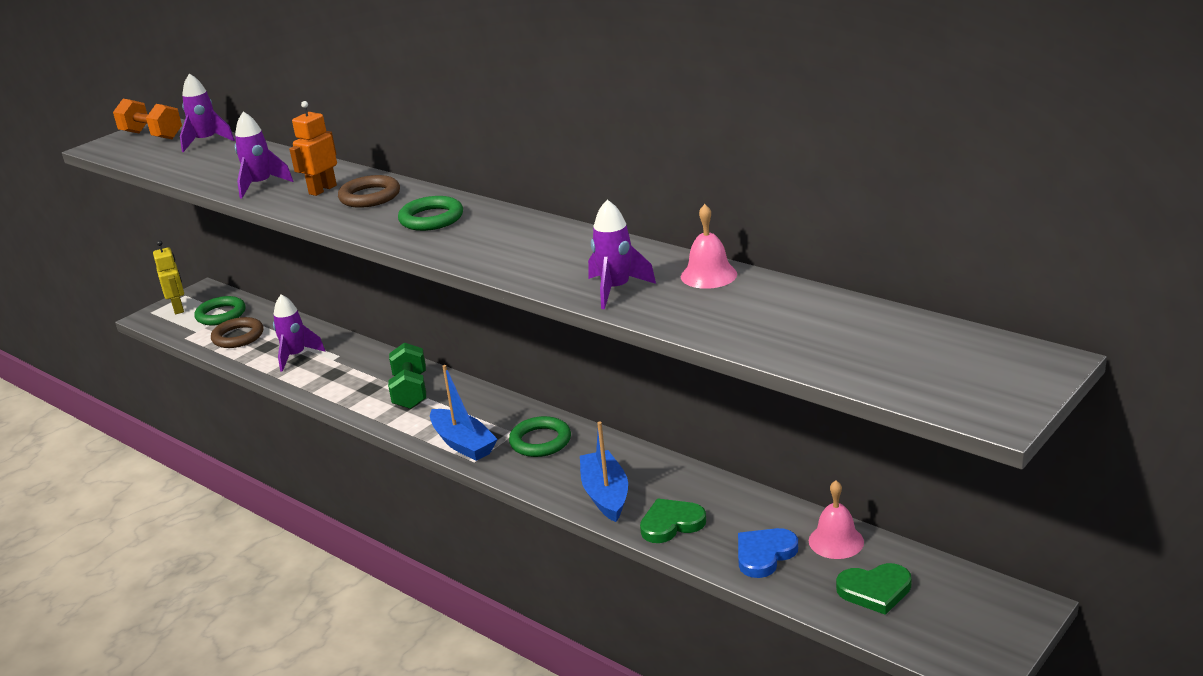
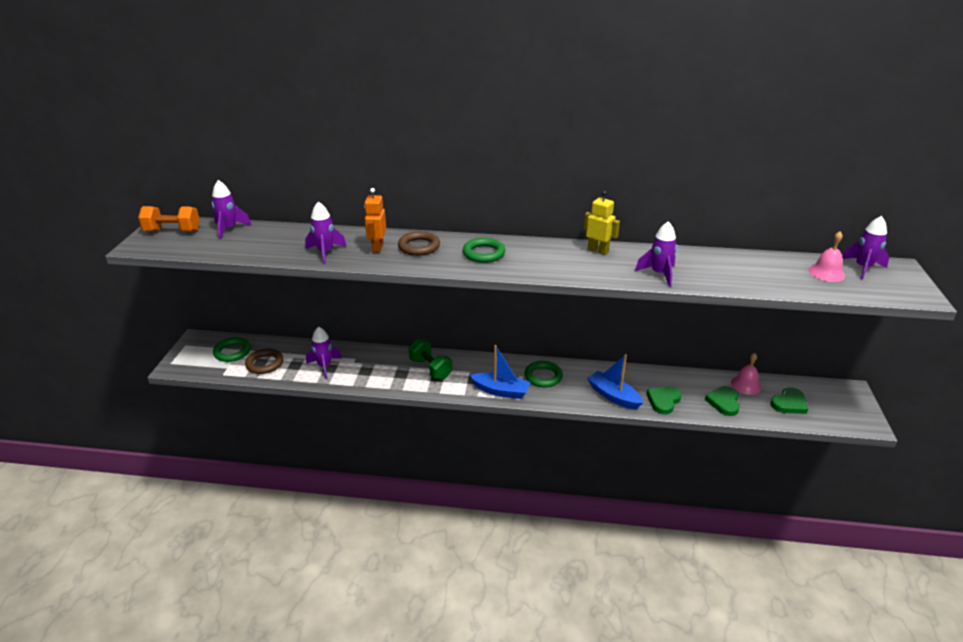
camera: 35 degrees left, 5 degrees up
(178, 308) = (192, 355): yellow robot -> yellow robot (598, 251)
(708, 275) = (692, 256): pink bell -> pink bell (826, 273)
(764, 554) = (724, 402): blue heart -> green heart
(968, 349) = (862, 268): none -> purple rocket

